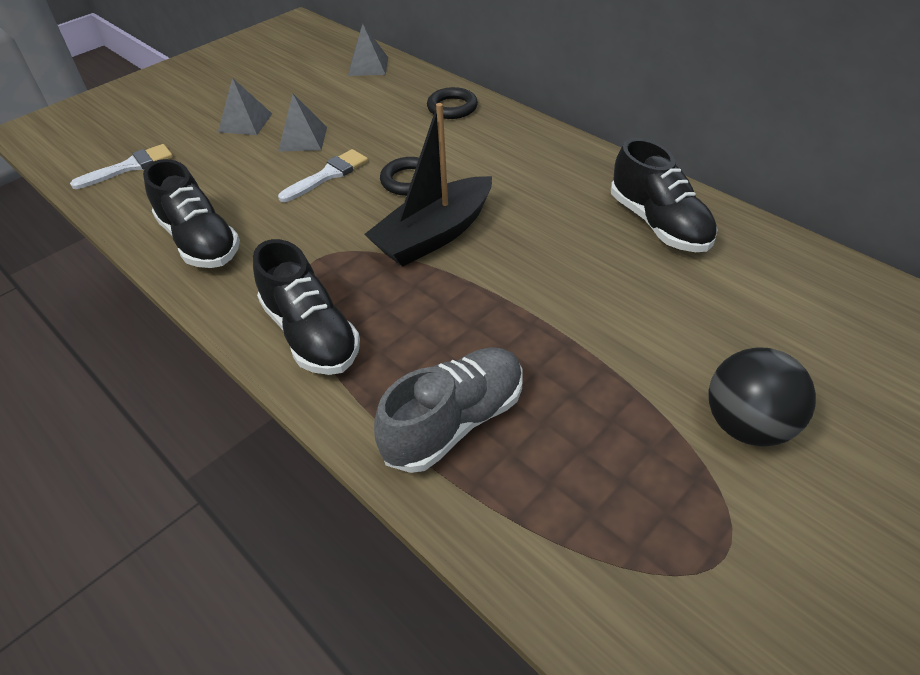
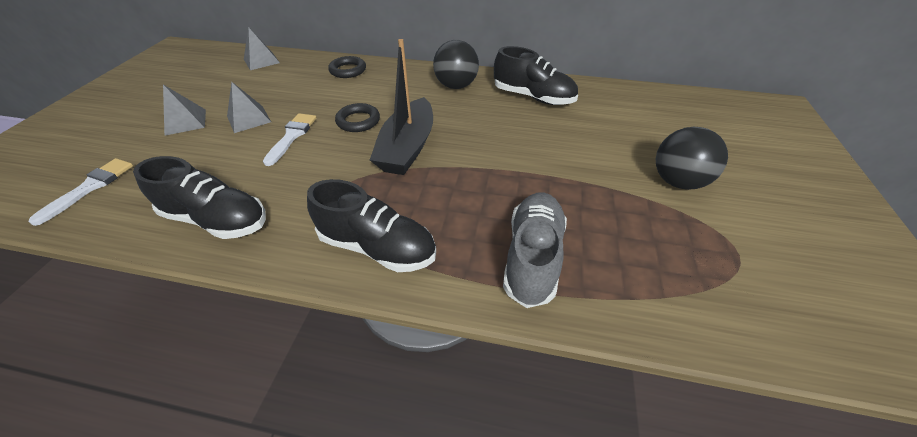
camera: 35 degrees left, 0 degrees up
(566, 172) = (456, 86): none -> black ball

